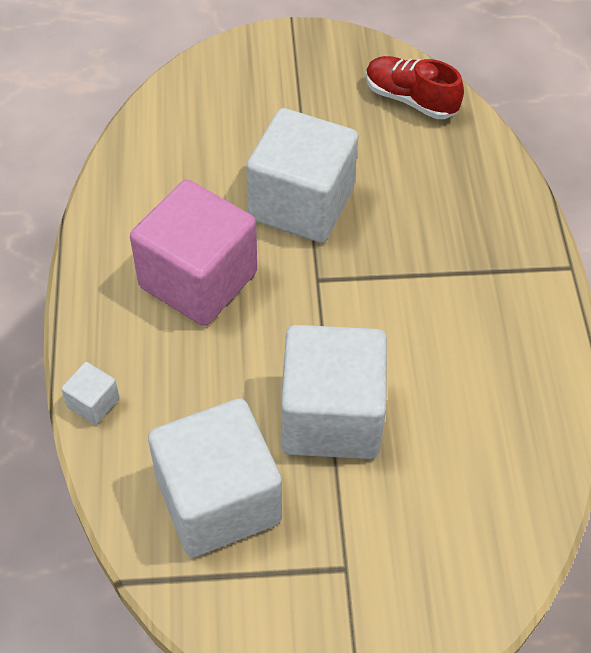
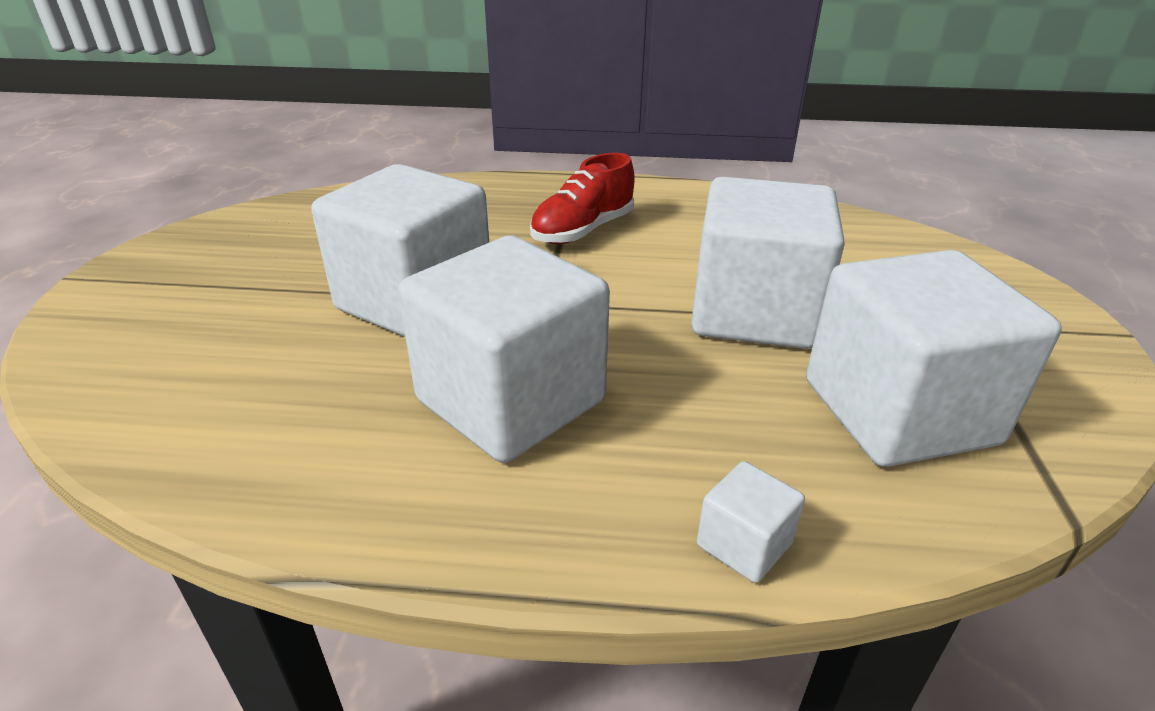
camera: 80 degrees left, 20 degrees down
(198, 280) = (511, 401): pink cube -> white cube
(410, 99) = (302, 217): red shoe -> red shoe (583, 231)

